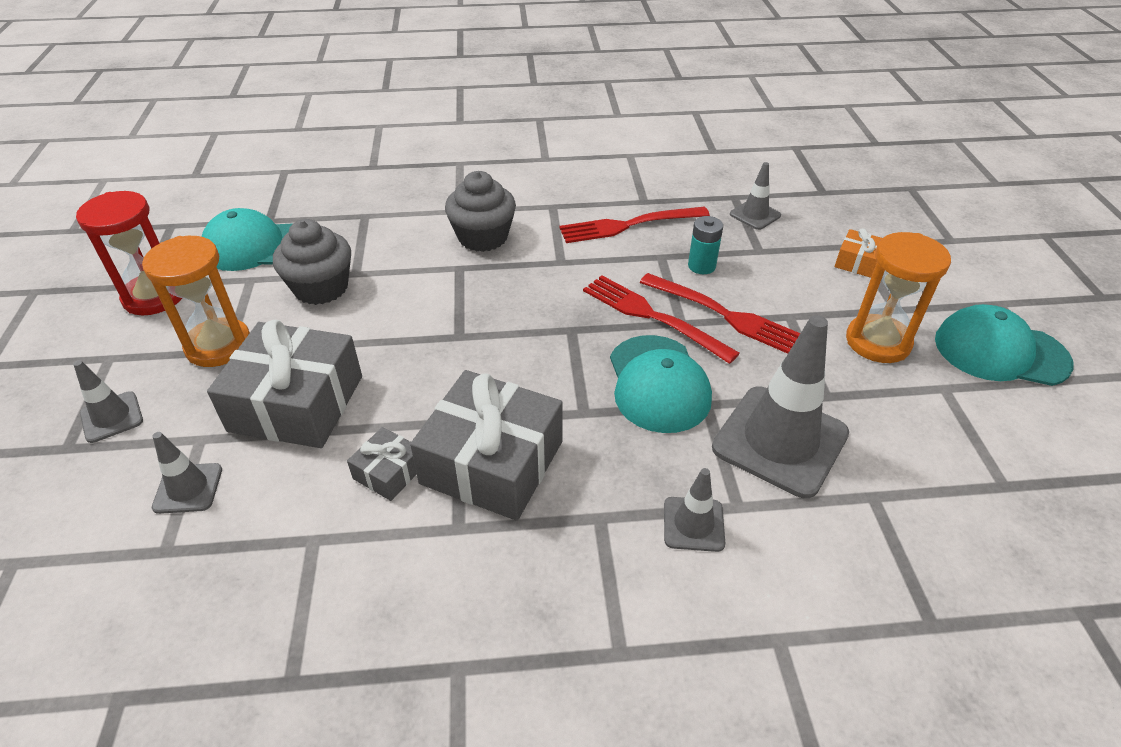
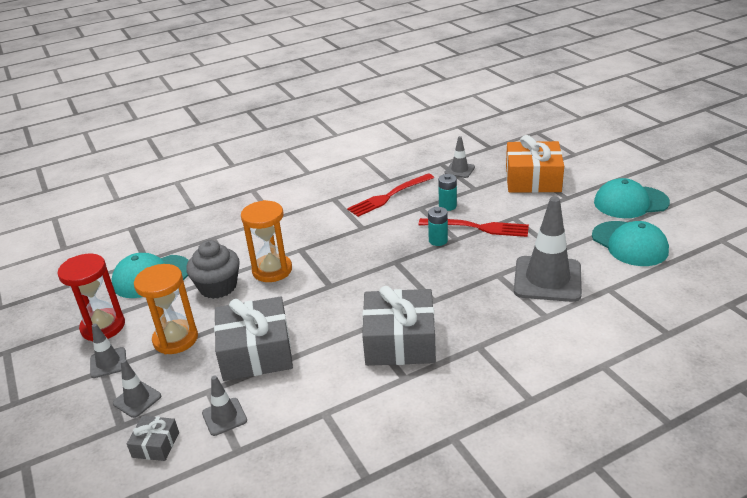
camera: 20 degrees left, 10 degrees down
(388, 472) = (343, 366): grey gift -> grey gift (155, 445)
(483, 237) = (302, 228): grey cupcake -> none
(653, 317) = (438, 240): red fork -> turquoise battery
(658, 384) = (464, 273): turquoise cap -> turquoise cap (629, 244)
(693, 524) = (529, 332): grey traffic cone -> grey traffic cone (108, 363)
(858, 262) = (533, 179): orange gift -> orange gift, size x2.13
(878, 342) = (567, 216): orange hourglass -> orange hourglass (272, 270)

